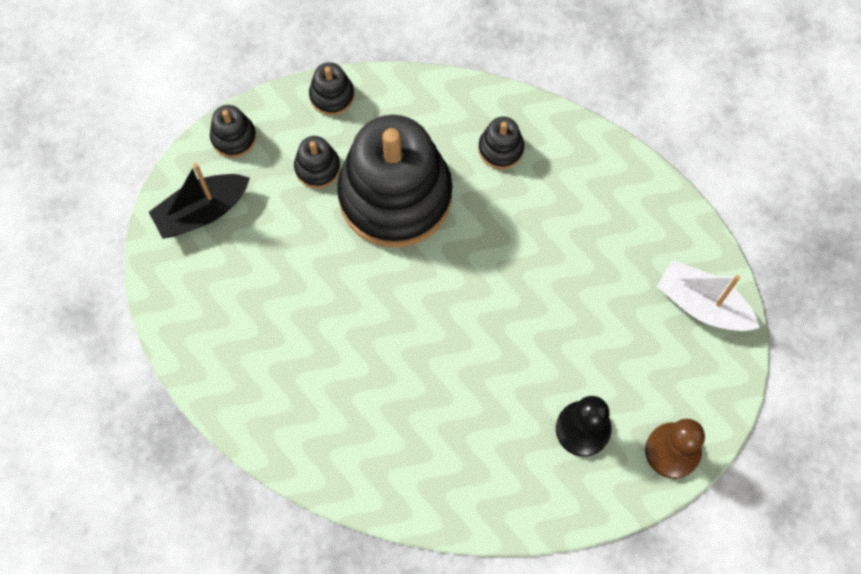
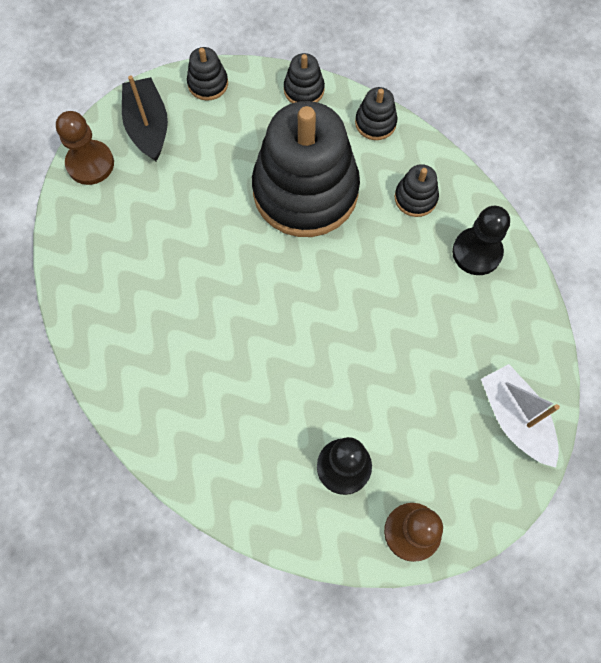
camera: 30 degrees right, 0 degrees up
(169, 279) = (90, 164): none -> brown pawn
(202, 212) = (148, 127): black boat -> black boat turned 75 degrees clockwise
(317, 168) = (257, 138): black stacking toy -> black stacking toy (375, 123)
(585, 171) = (477, 252): none -> black pawn

